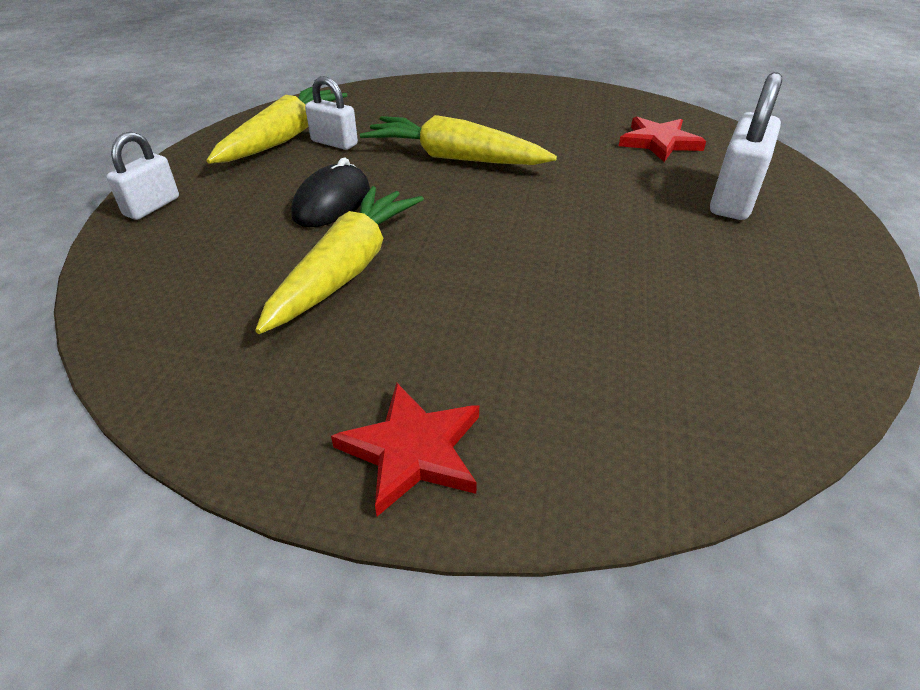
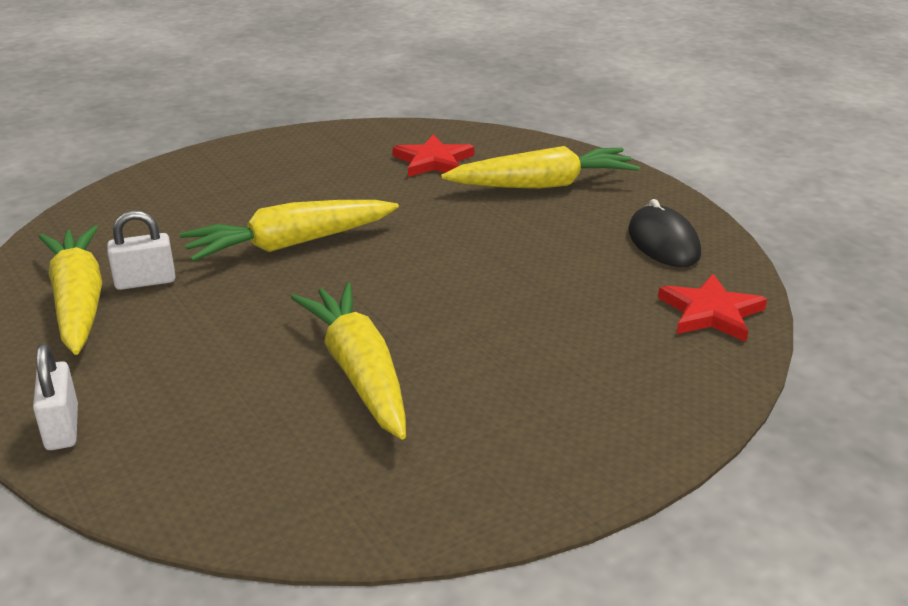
camera: 45 degrees left, 10 degrees down
(332, 202) = (247, 332): black mouse -> black mouse (663, 243)
(412, 450) = (596, 443): red star -> red star (711, 313)
(733, 199) = (543, 185): white padlock -> yellow carrot

